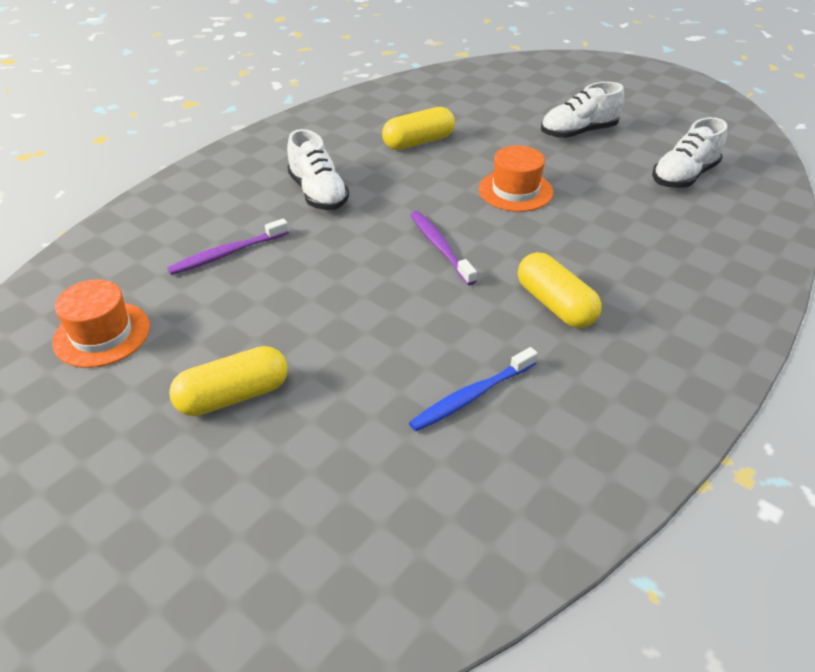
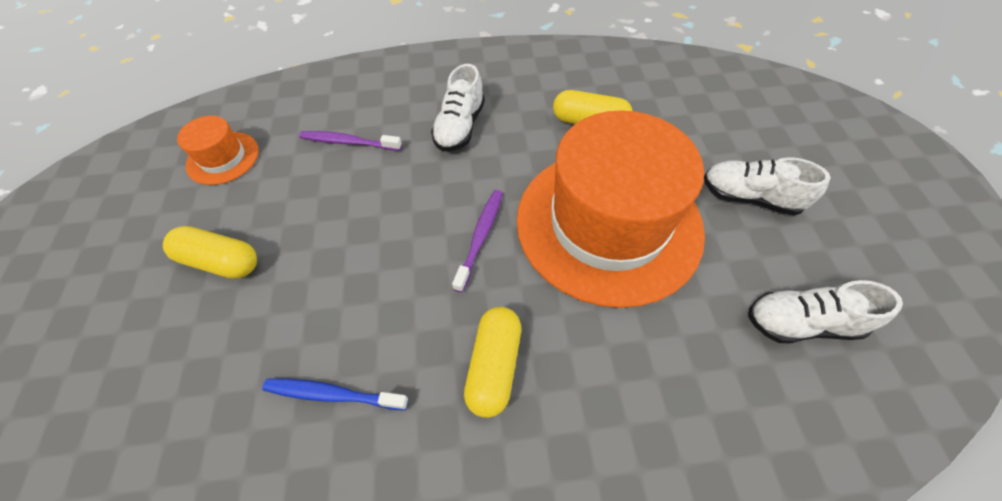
camera: 45 degrees right, 15 degrees up
(515, 191) = (608, 223): orange hat -> orange hat, size x2.35

